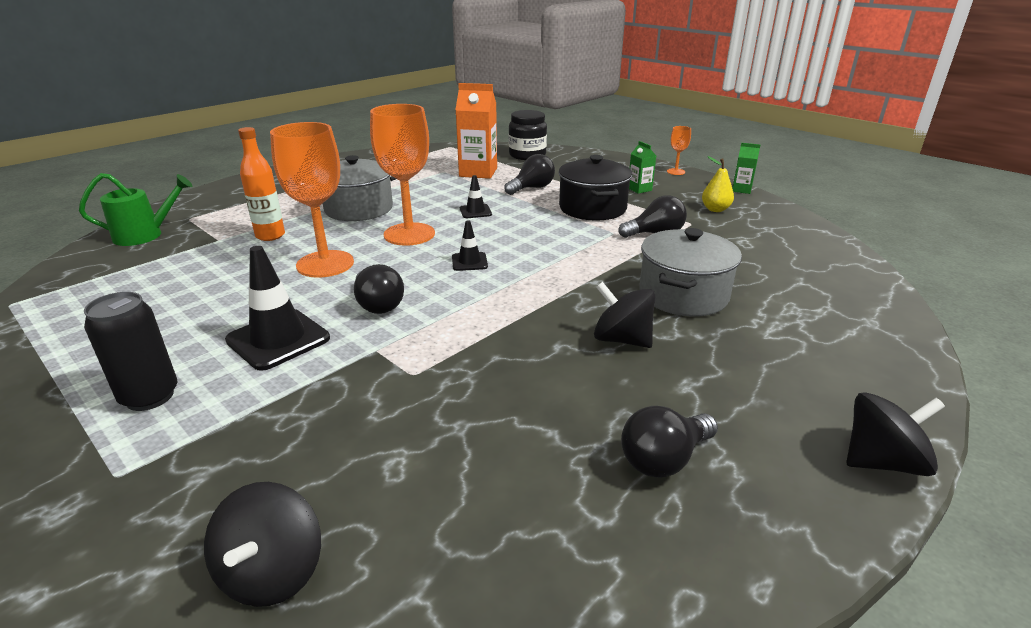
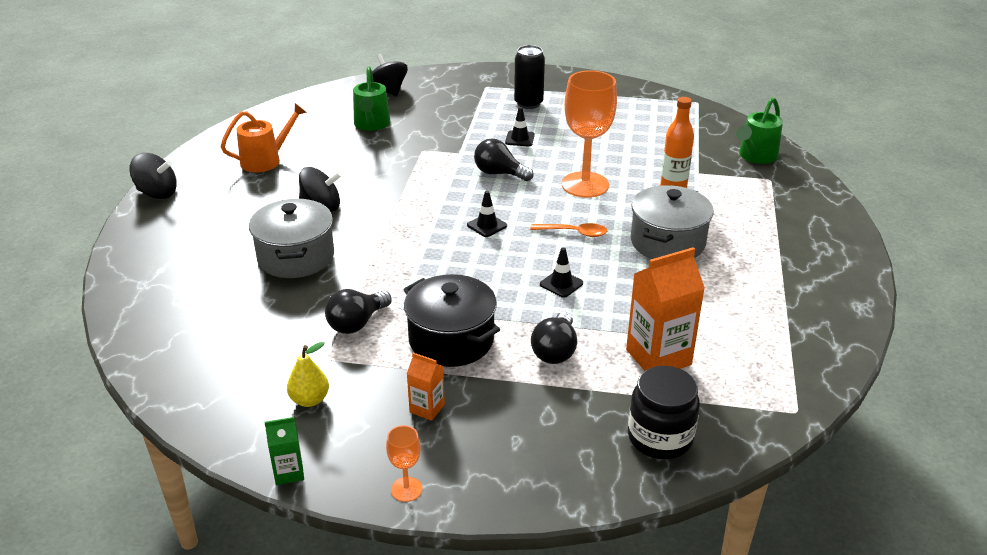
camera: 145 degrees right, 5 degrees up
(278, 339) = (519, 139): black traffic cone -> black traffic cone, size x0.54
(409, 234) = (574, 233): orange goblet -> orange spoon
(423, 466) = (371, 125): none -> green watering can
(639, 189) = (427, 408): green carton -> orange carton
(664, 459) = (266, 160): black light bulb -> orange watering can
(881, 461) = (157, 193): black spinning top -> black spinning top turned 120 degrees counterclockwise

